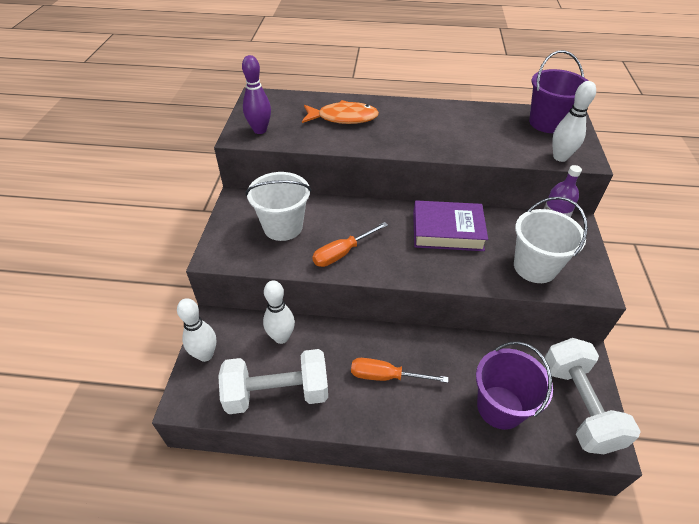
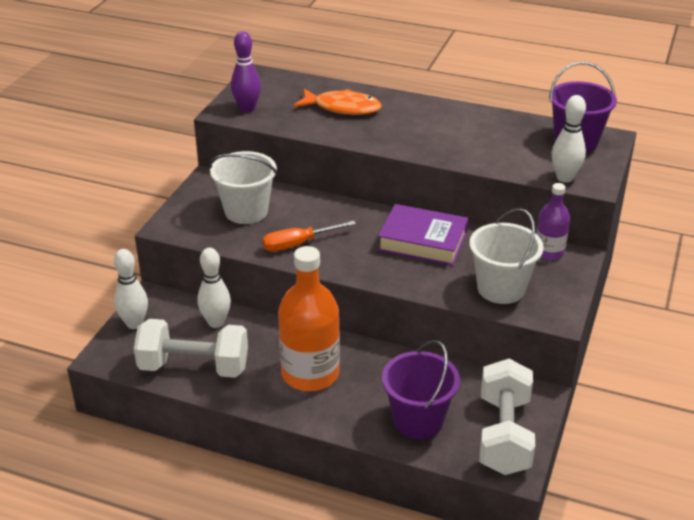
camera: 15 degrees right, 10 degrees down
(386, 376) = (310, 373): orange screwdriver -> orange bottle

